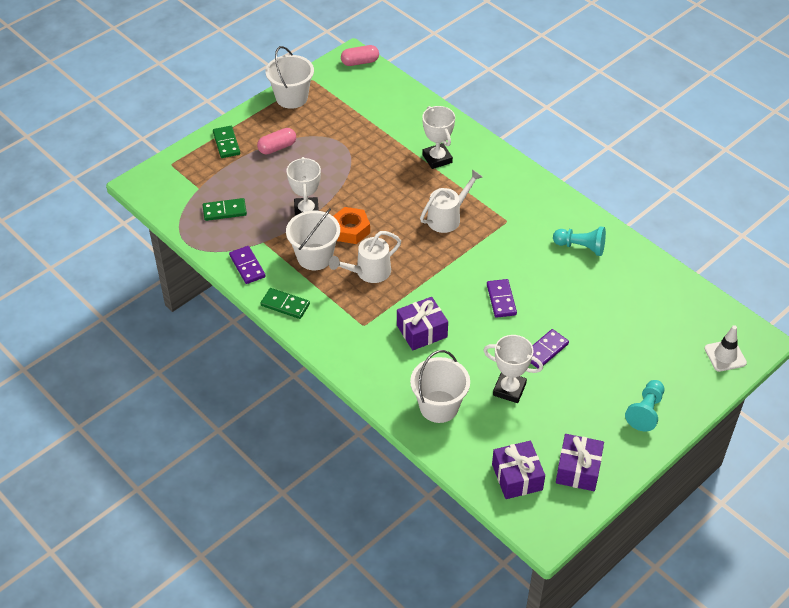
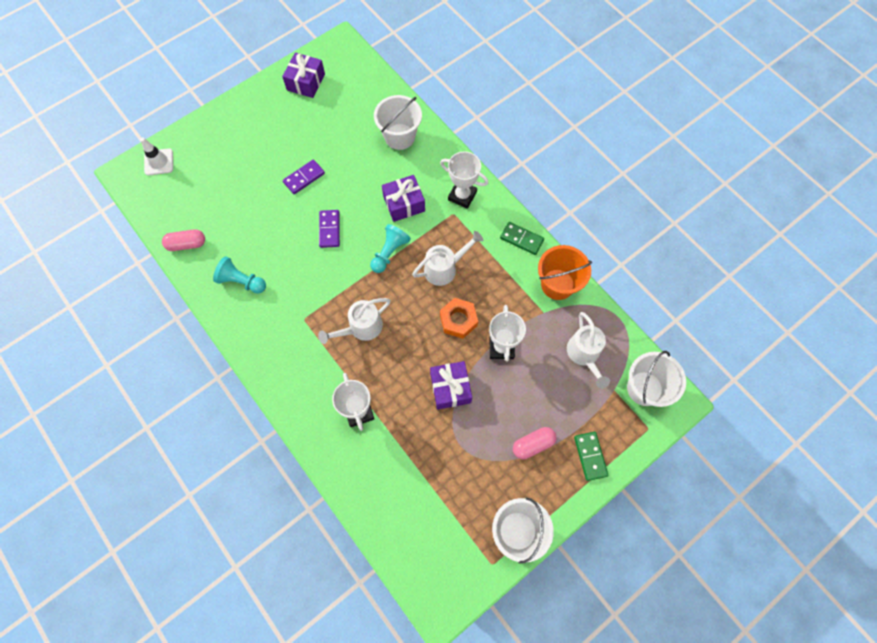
camera: 175 degrees left, 20 degrees up
(224, 211) = (584, 355): green domino -> white watering can
(247, 266) = (557, 284): purple domino -> orange bucket
(315, 257) = (494, 290): white bucket -> white bucket (644, 388)
(360, 62) = (430, 595): pink capsule -> pink capsule (187, 244)
(509, 389) = (341, 146): white trophy -> white trophy (462, 196)
(517, 477) = (351, 80): purple gift -> purple gift (450, 388)
(645, 411) = (241, 121): turquoise pawn -> turquoise pawn (389, 253)

